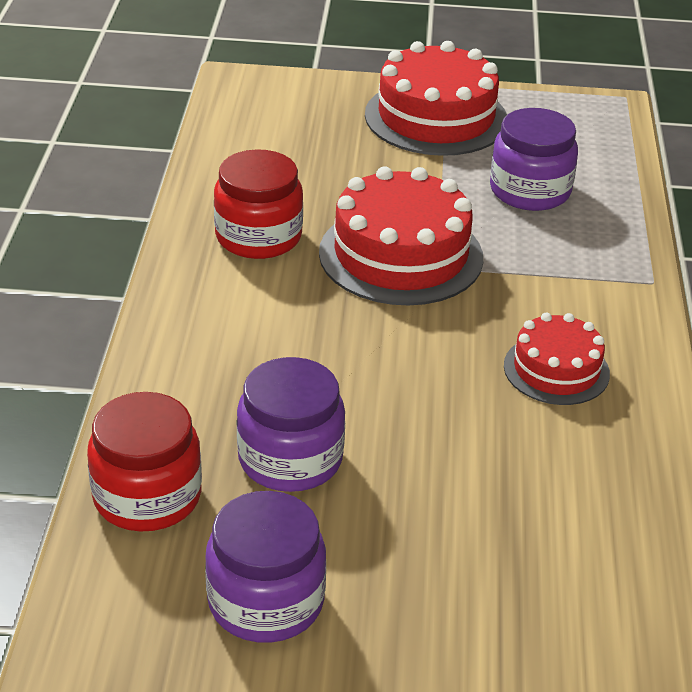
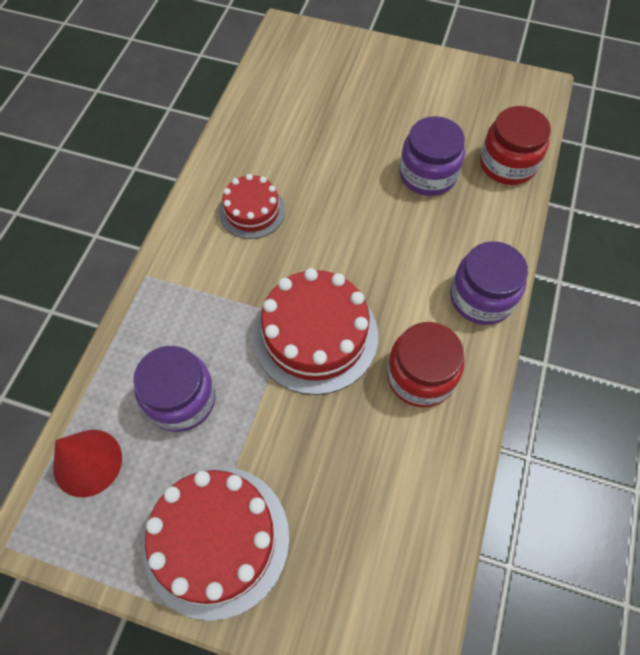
camera: 165 degrees left, 25 degrees up
(266, 601) = (451, 102): purple jar -> purple jar (481, 298)
(594, 144) = (87, 462): none -> red cone

